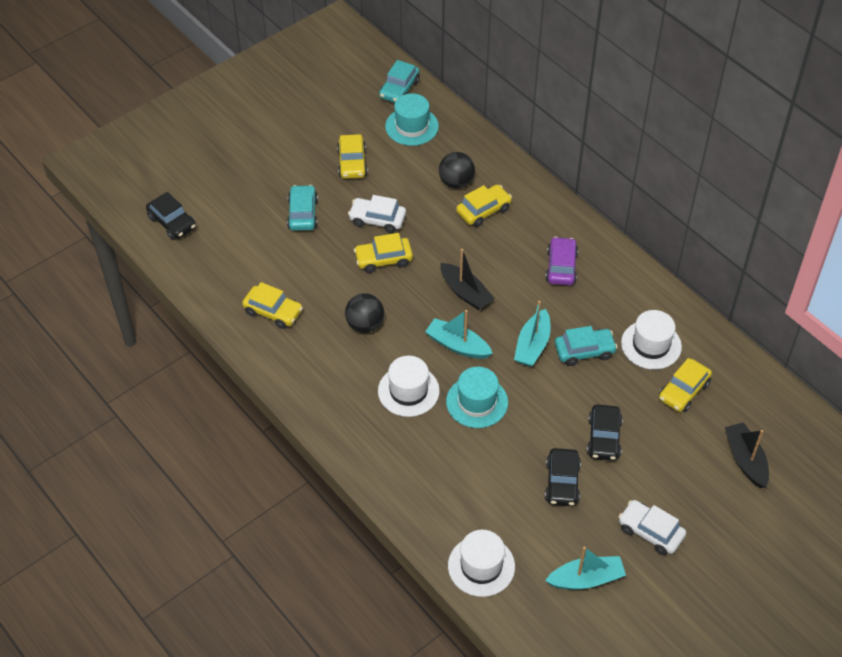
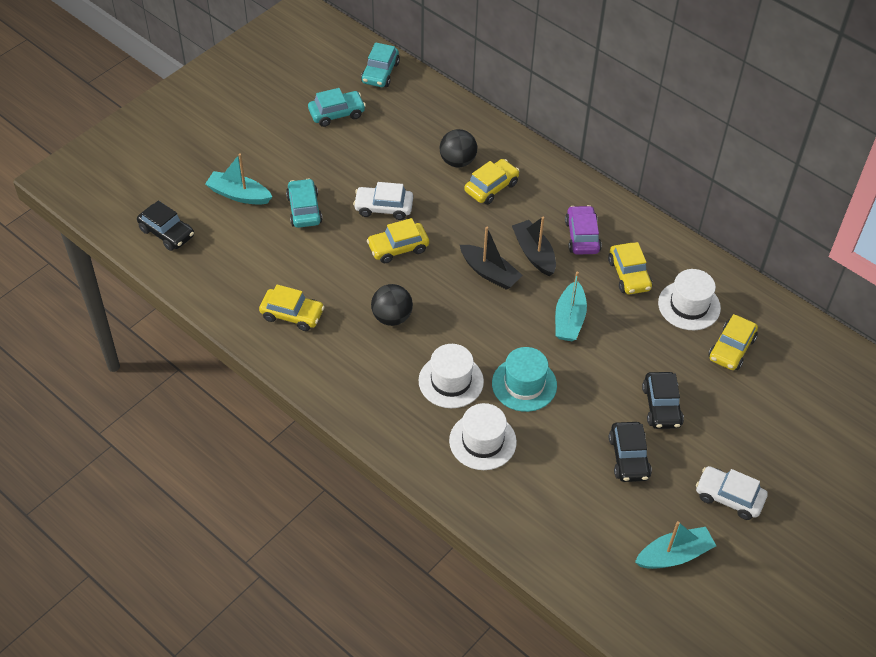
camera: 10 degrees left, 0 degrees up
(352, 163) = (346, 152): yellow car -> yellow car (629, 275)
(411, 126) = (400, 109): turquoise hat -> none
(458, 345) = (492, 328): turquoise boat -> turquoise boat (239, 195)
(481, 566) = (563, 555): white hat -> white hat (482, 441)
(584, 351) = (623, 319): turquoise car -> turquoise car (337, 113)
(745, 460) = (808, 411): black boat -> black boat (534, 253)

